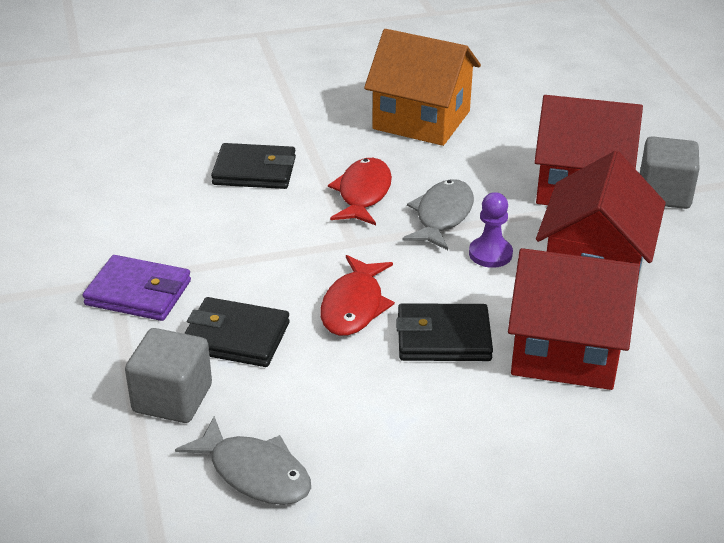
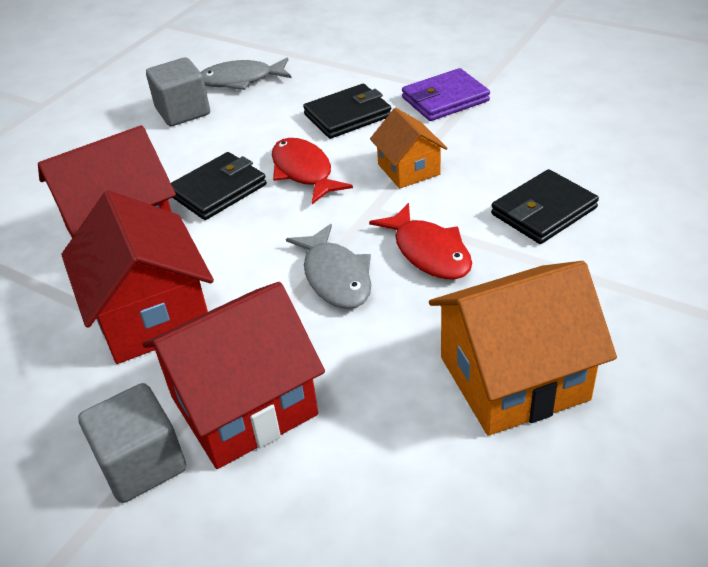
camera: 140 degrees right, 5 degrees up
(172, 398) = (331, 77): grey cube -> grey cube (183, 112)
(278, 253) = (409, 169): none -> orange house
(490, 254) = (253, 269): purple pawn -> none

